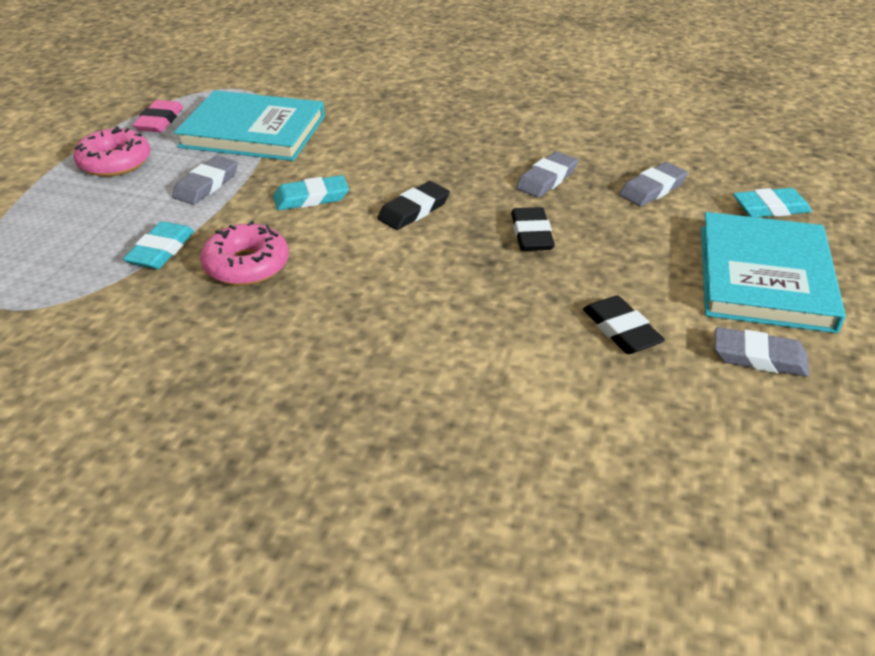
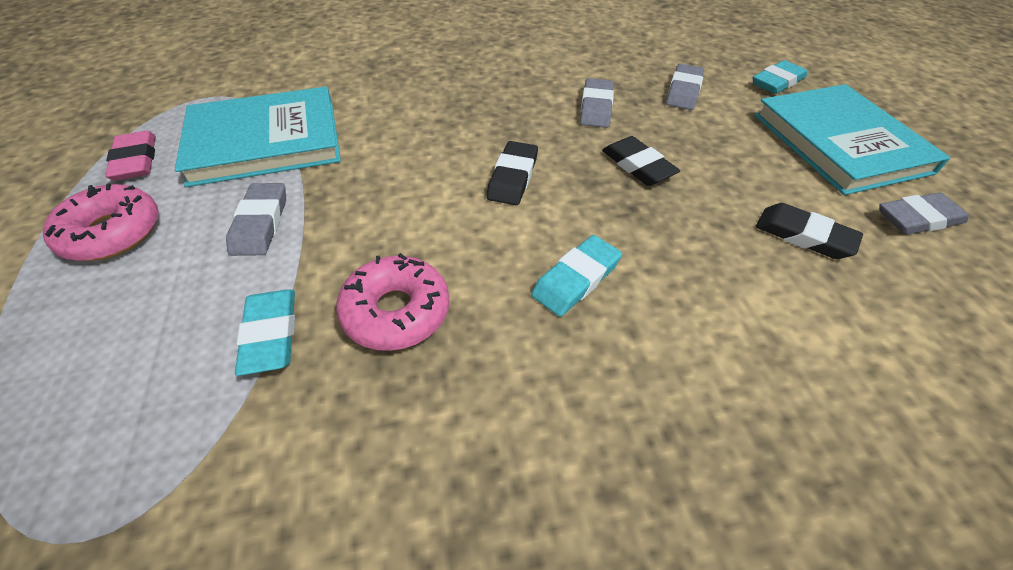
camera: 30 degrees left, 10 degrees up
(311, 198) = (397, 198): turquoise eraser -> turquoise eraser (576, 279)

